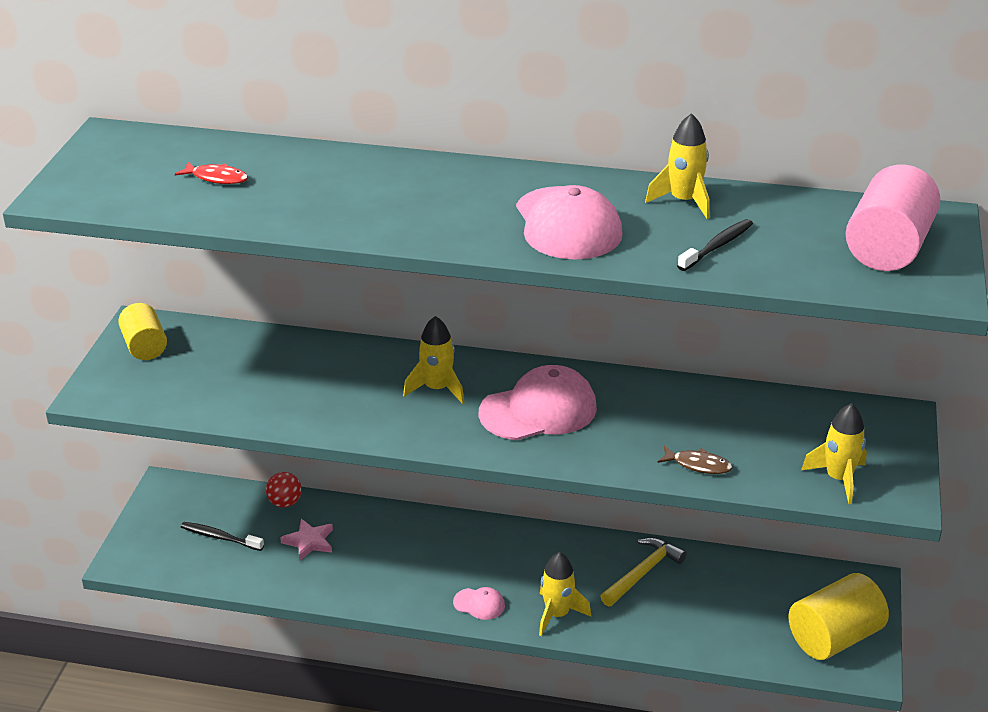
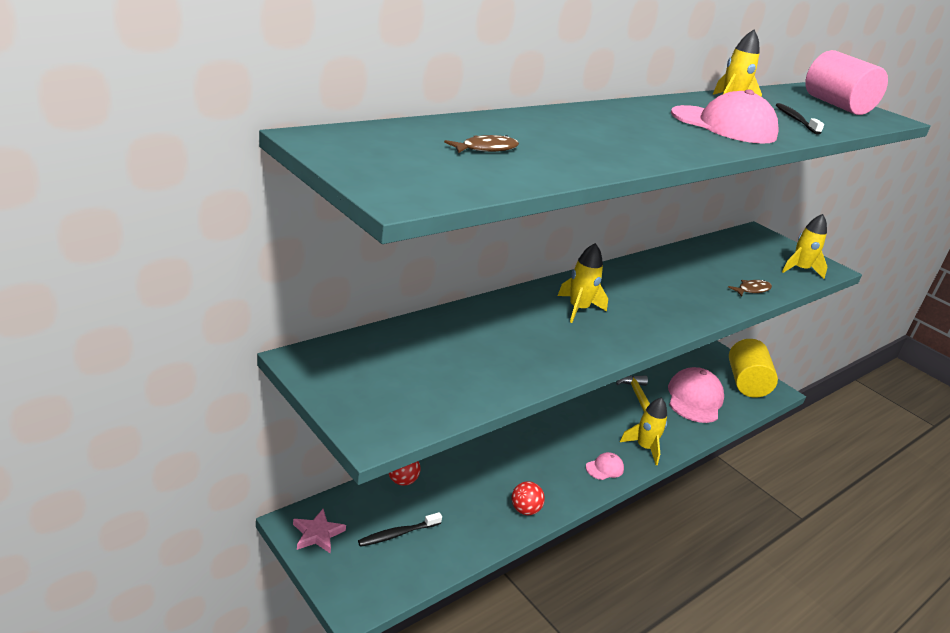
camera: 55 degrees left, 5 degrees down
(145, 346) = (343, 375): yellow cylinder -> none
(217, 178) = (486, 149): red fish -> brown fish
(309, 542) = (459, 496): pink star -> pink star (317, 534)
(344, 586) = (525, 510): none -> red ball
(538, 410) = (644, 296): pink cap -> pink cap (694, 399)

